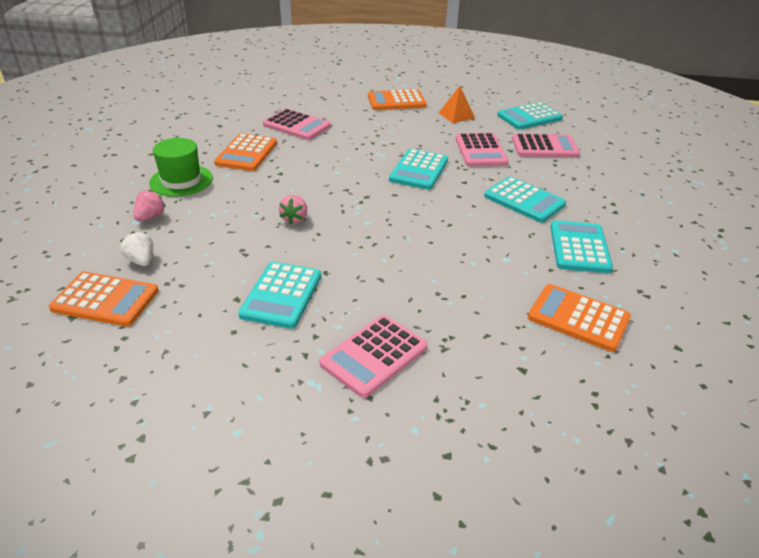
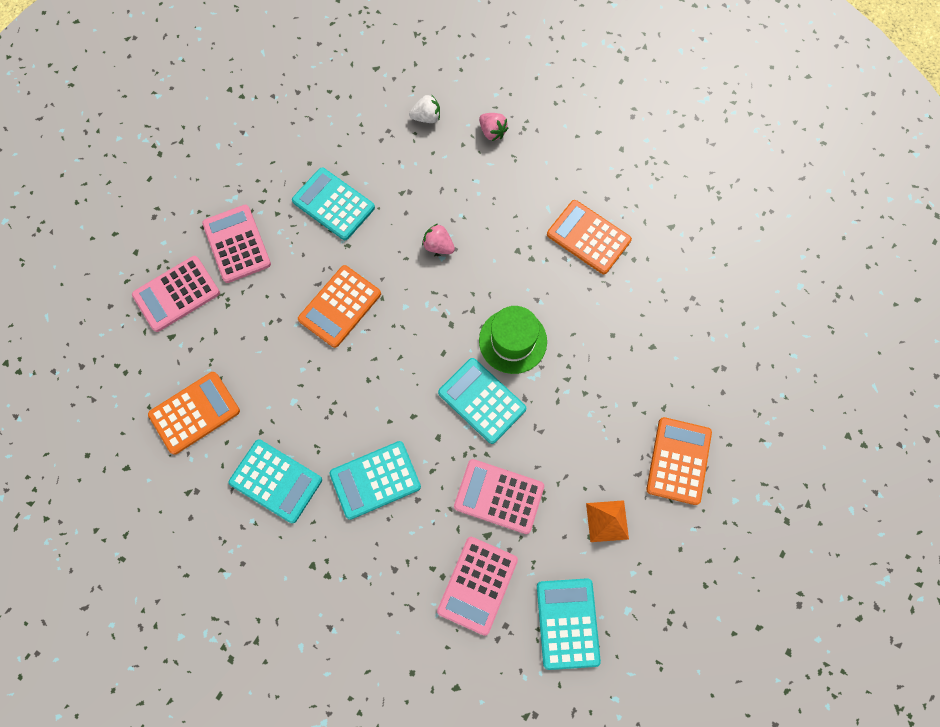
camera: 115 degrees right, 35 degrees up
(105, 300) = (386, 89): orange calculator -> orange calculator (340, 306)
(181, 180) = (551, 166): green hat -> green hat (513, 341)
(297, 125) = (642, 309): pink calculator -> pink calculator (176, 294)

